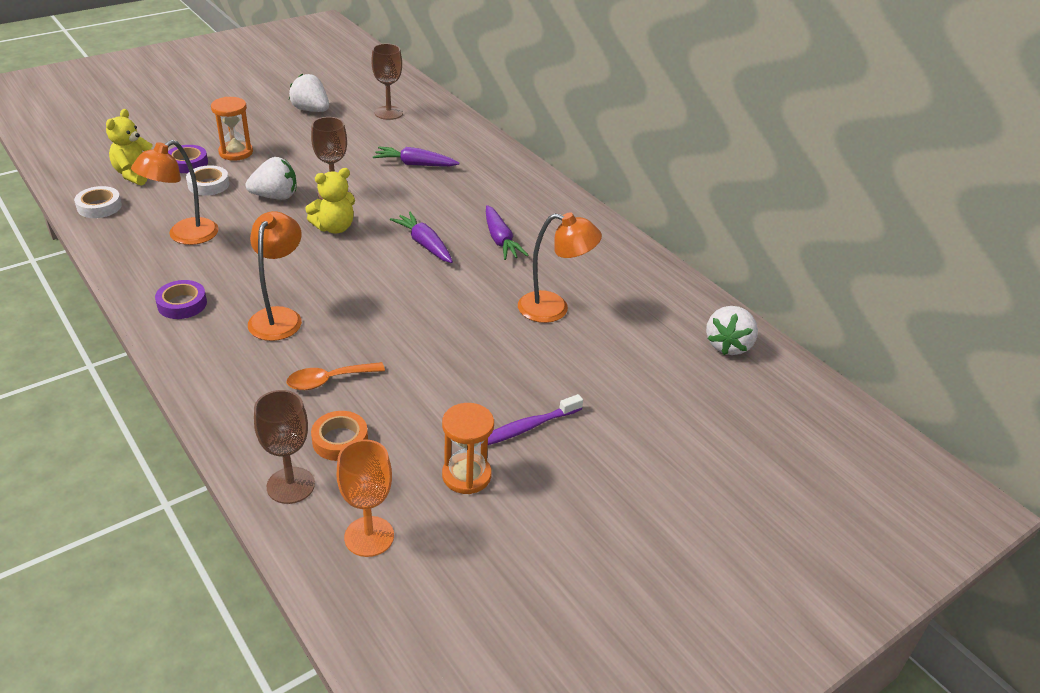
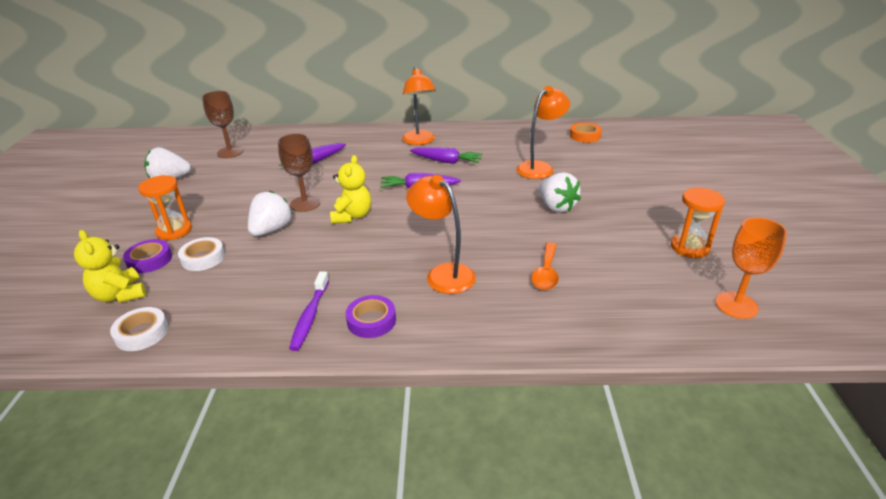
camera: 50 degrees left, 5 degrees down
(184, 236) = (267, 292): orange lamp -> orange lamp (420, 141)
(290, 485) = (662, 326): brown goblet -> none
(340, 440) = (621, 288): orange tape -> orange tape (585, 136)
(528, 427) = (653, 212): purple toothbrush -> purple toothbrush (310, 316)
(728, 345) = (619, 132): white strawberry -> white strawberry (556, 207)

